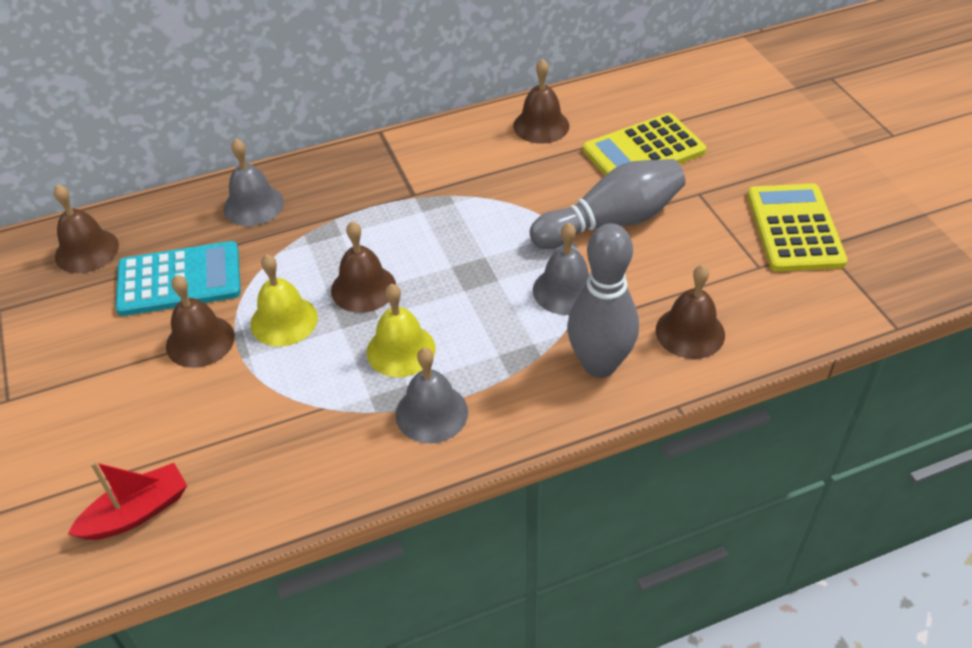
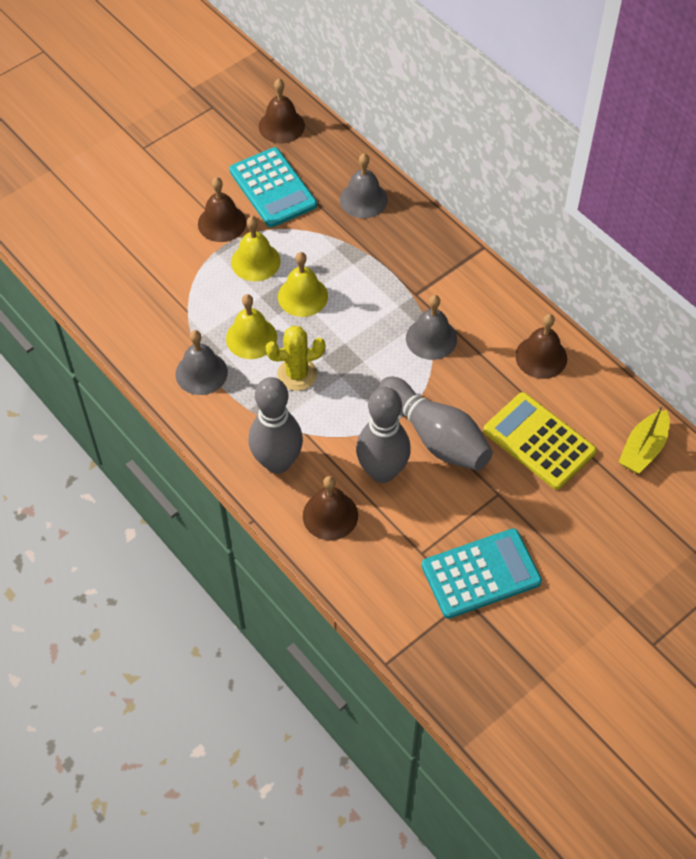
camera: 70 degrees right, 10 degrees up
(137, 512) = (81, 248): red boat -> none
(363, 288) = (302, 296): brown bell -> yellow bell
(477, 318) = (297, 374): none -> yellow cactus
(565, 290) = (346, 423): grey bell -> grey bell (431, 338)
(643, 274) = (382, 471): none -> grey bowling pin
(675, 89) = (643, 449): none -> yellow boat
(794, 228) = (481, 574): yellow calculator -> turquoise calculator

